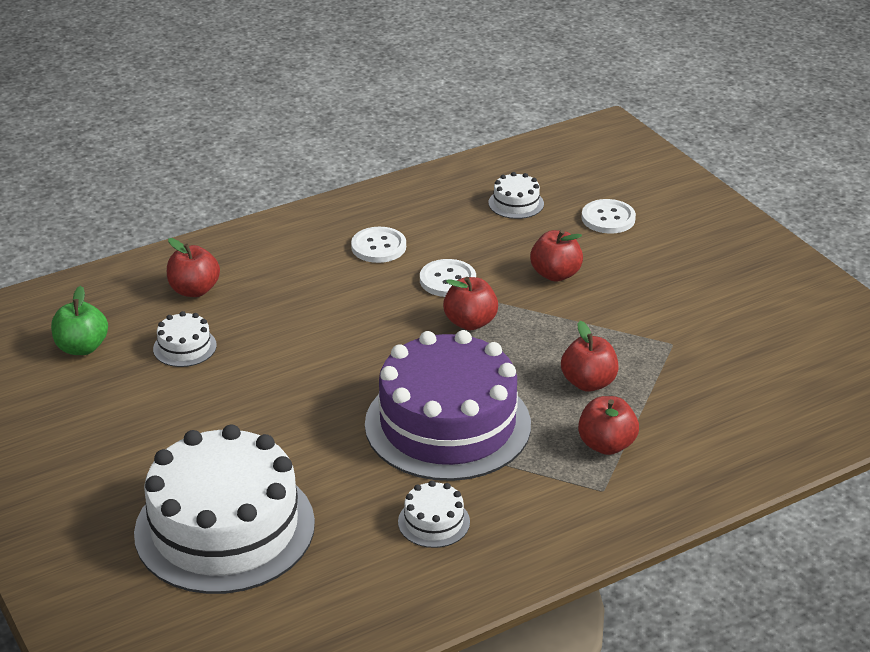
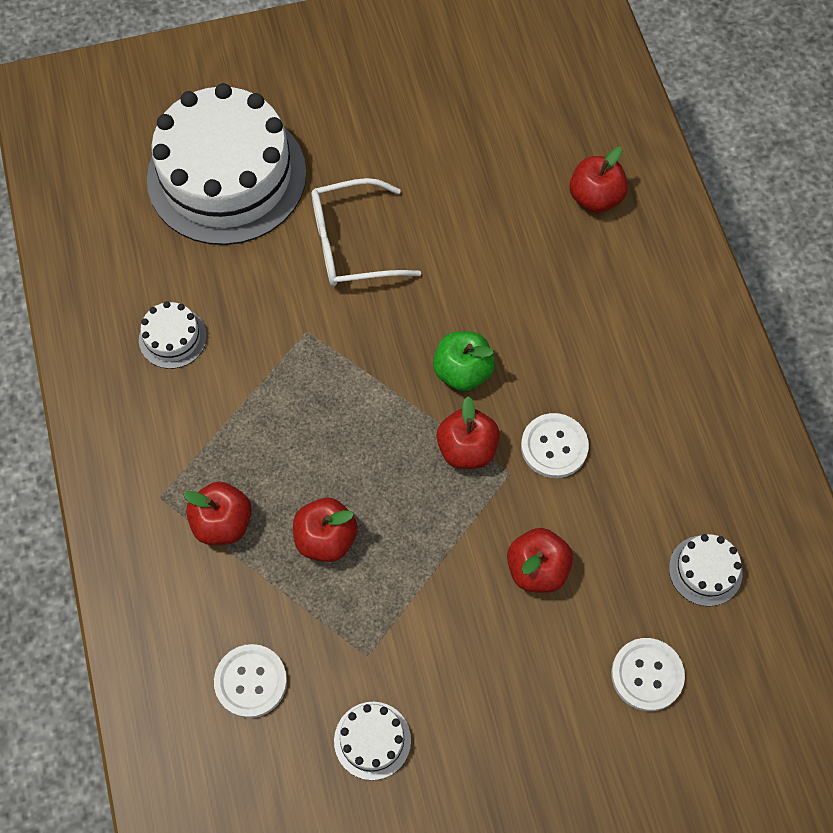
camera: 105 degrees right, 30 degrees up
(82, 347) = (520, 94): green apple -> green apple (462, 371)
(184, 347) = (497, 177): white cake -> white cake (372, 740)
(285, 424) = (351, 244): none -> white glasses
(378, 247) = (639, 389): white button -> white button (251, 681)
(447, 424) = (304, 383): purple cake -> none

